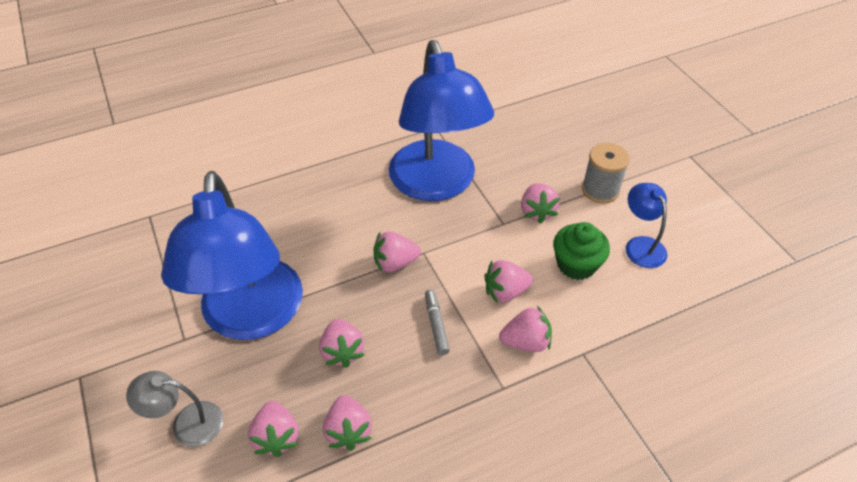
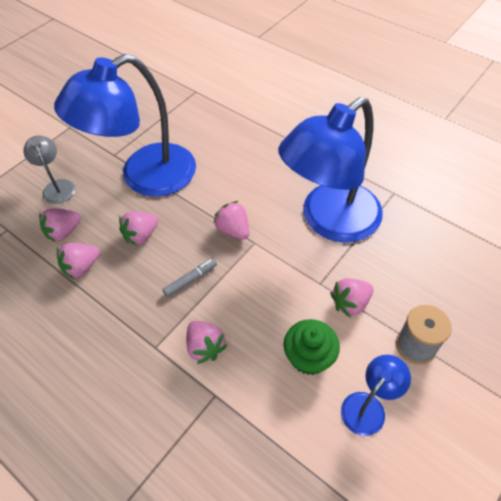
camera: 65 degrees right, 5 degrees up
(505, 292) = (247, 313): pink strawberry -> none

